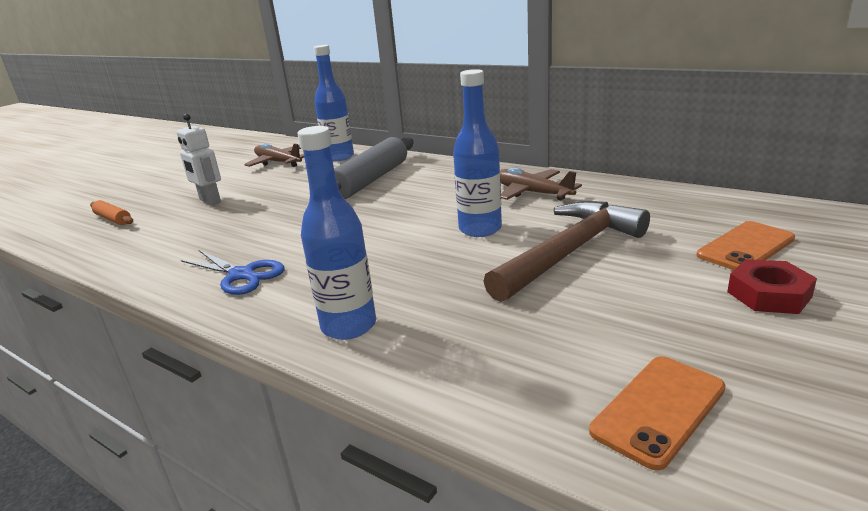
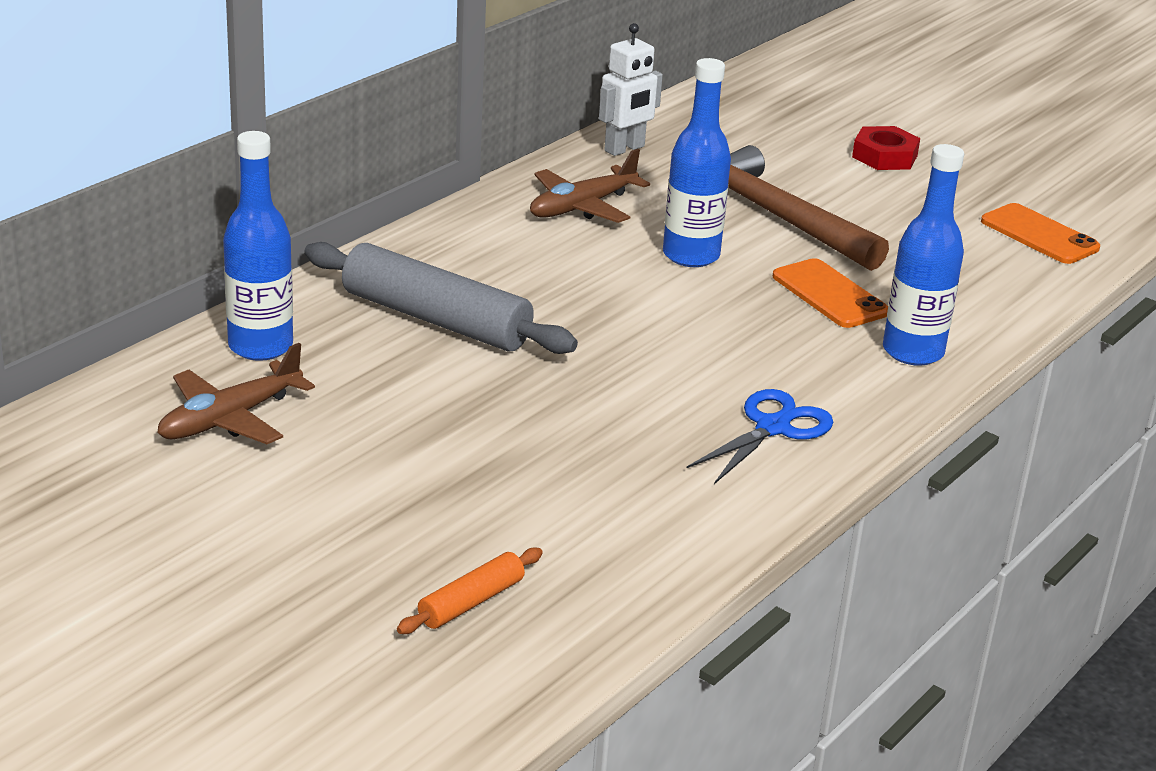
camera: 90 degrees left, 5 degrees up
(210, 201) = (435, 488): white robot -> white robot (625, 149)
(745, 247) = (792, 139): orange phone -> orange phone (829, 294)

